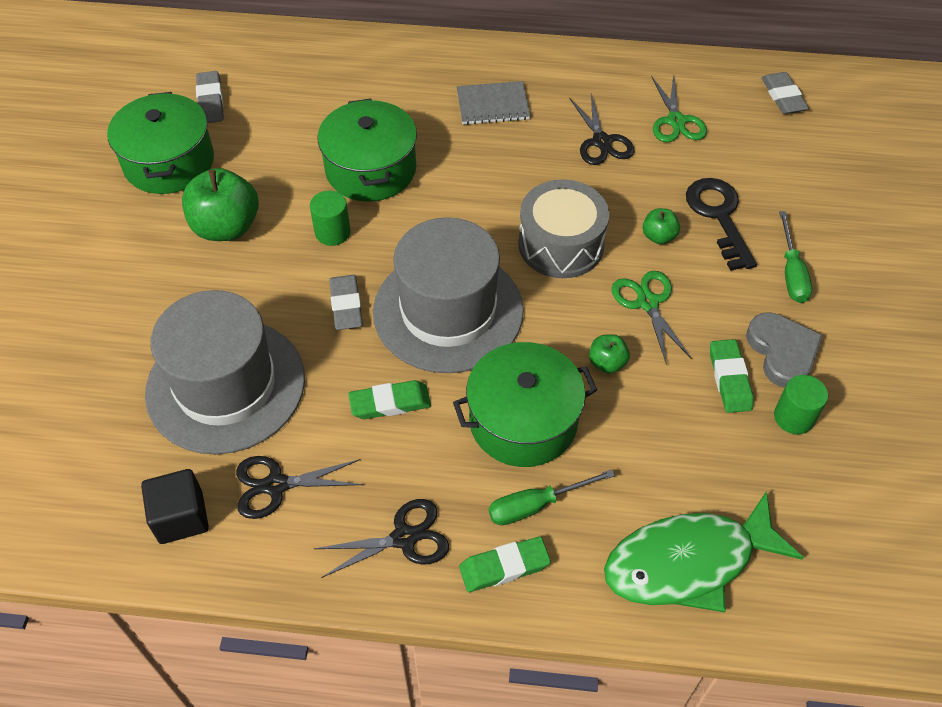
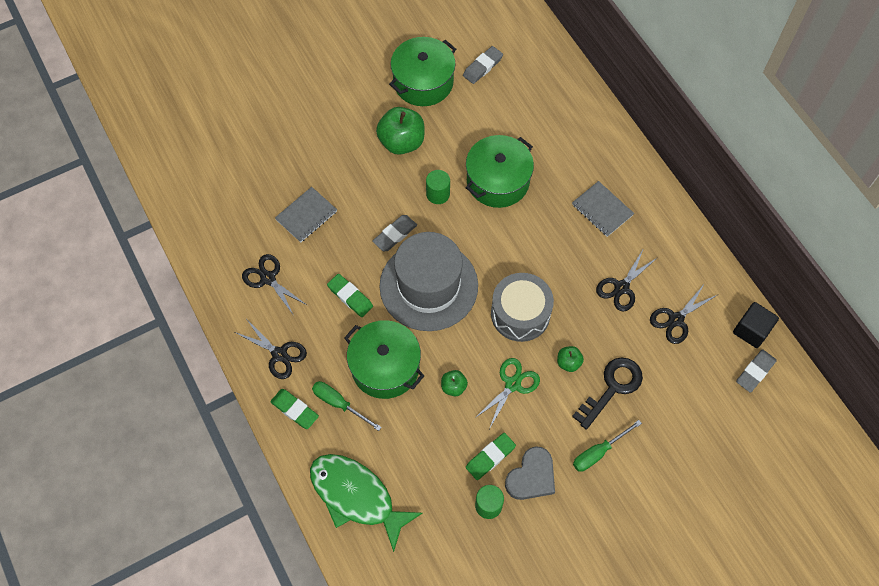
camera: 55 degrees right, 10 degrees up
(181, 517) = (224, 250): black cube -> black cube (751, 330)
(226, 385) = (306, 215): grey hat -> grey notebook
(676, 121) = (676, 319): green scissors -> black scissors

